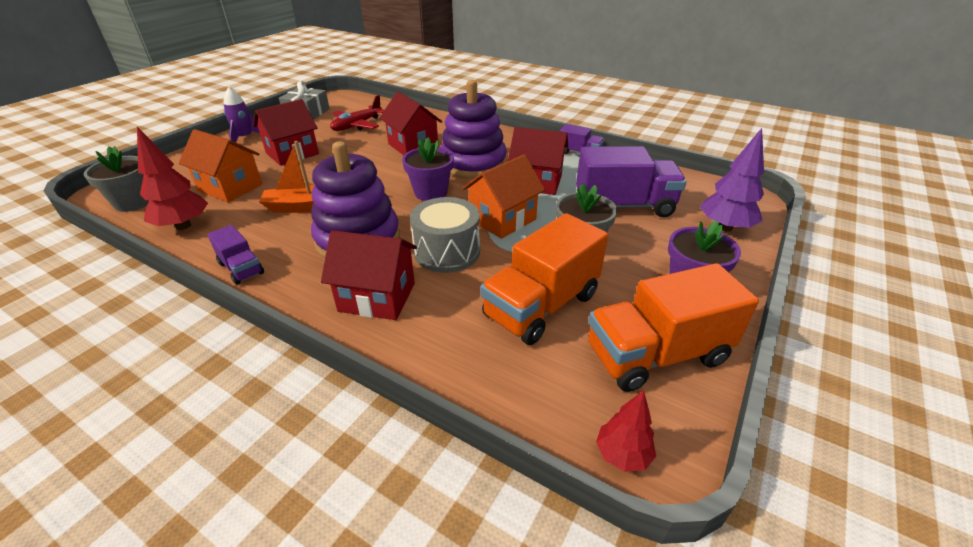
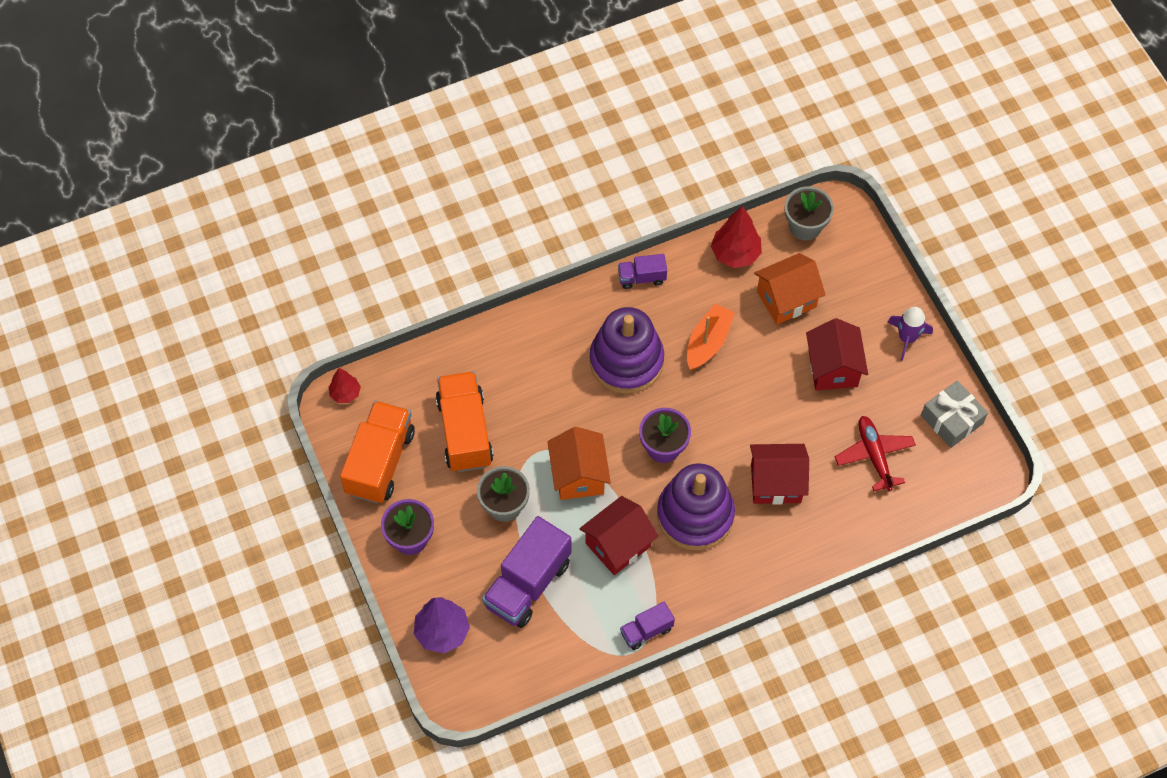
camera: 125 degrees right, 25 degrees up
(377, 297) = (547, 344): red house -> none
(447, 252) = (565, 411): grey drum -> none

